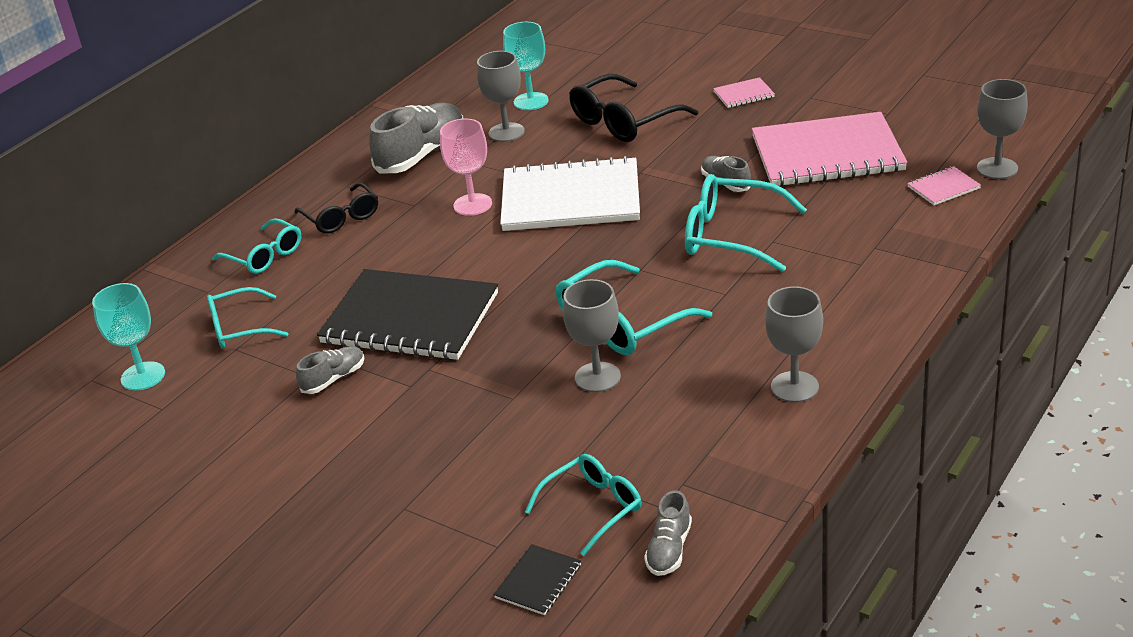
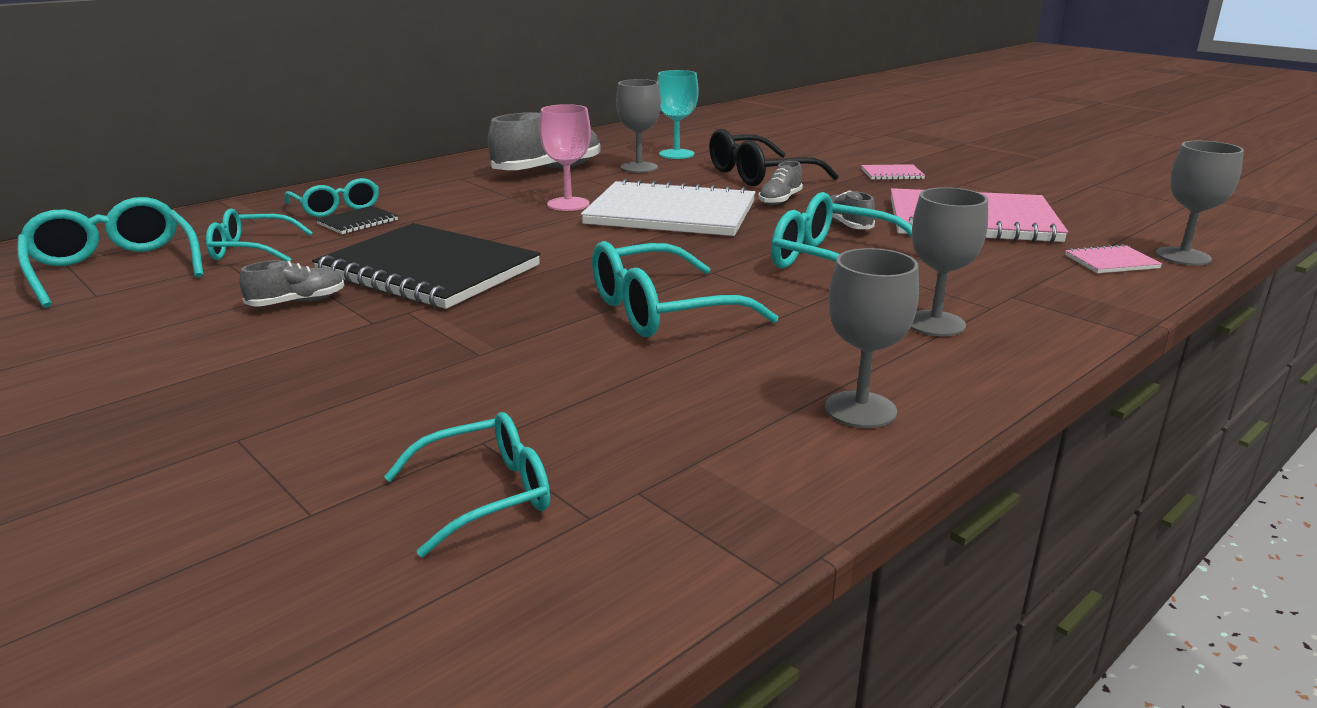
camera: 10 degrees right, 10 degrees down
(143, 376) = (114, 268): turquoise goblet -> turquoise glasses
(341, 217) = (434, 195): black glasses -> none
(538, 581) = (324, 579): black notebook -> black notebook (358, 222)
(597, 377) = (598, 353): grey goblet -> grey goblet (935, 324)
(669, 549) = (561, 580): grey shoe -> grey shoe (780, 200)

